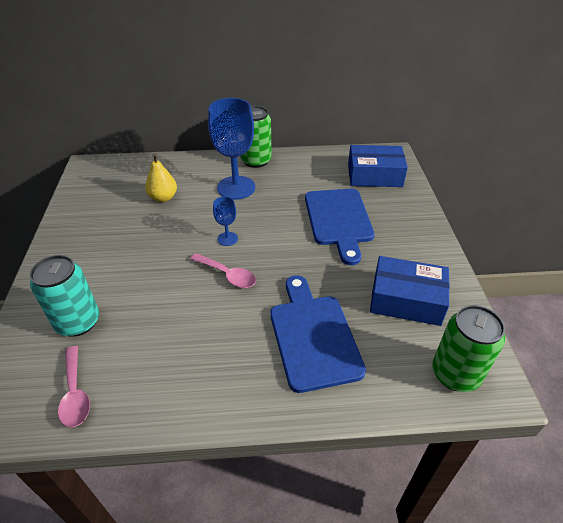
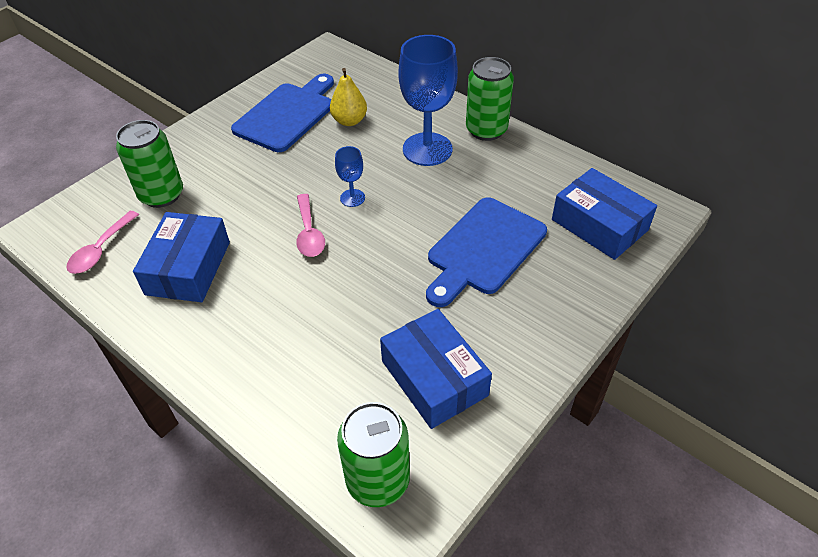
camera: 45 degrees right, 5 degrees up
(78, 322) = (162, 195): turquoise can -> green can
(170, 353) = (188, 268): none -> blue box
(313, 336) = (305, 341): blue cutting board -> blue cutting board (287, 115)

